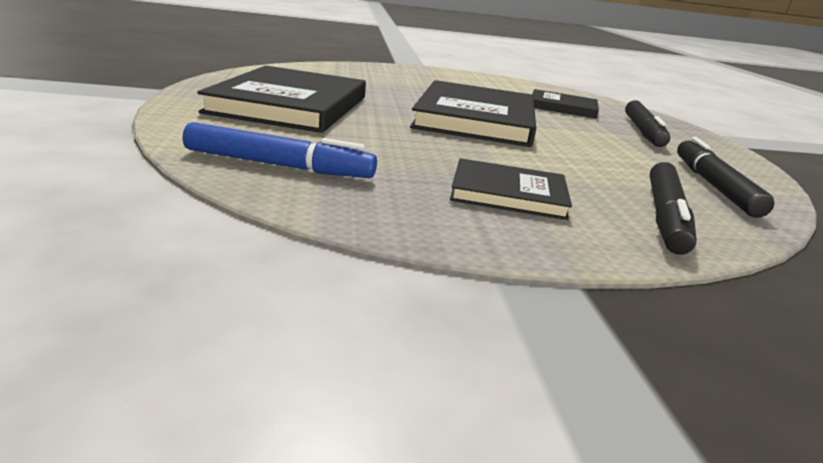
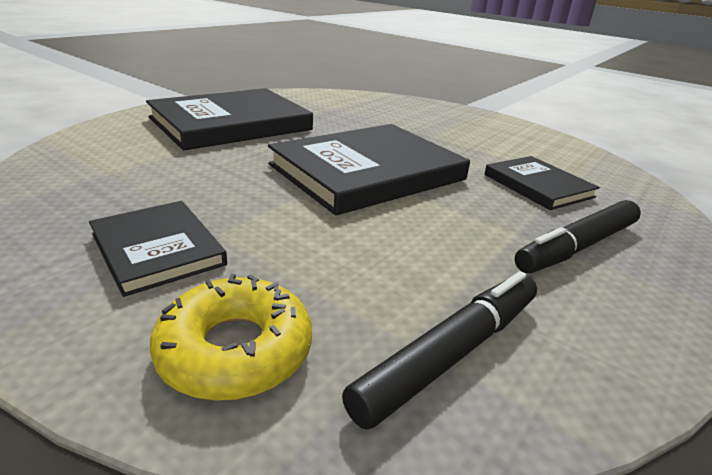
camera: 45 degrees right, 5 degrees up
(279, 165) = (77, 166): blue marker -> none
(665, 217) = (235, 350): black marker -> yellow donut

